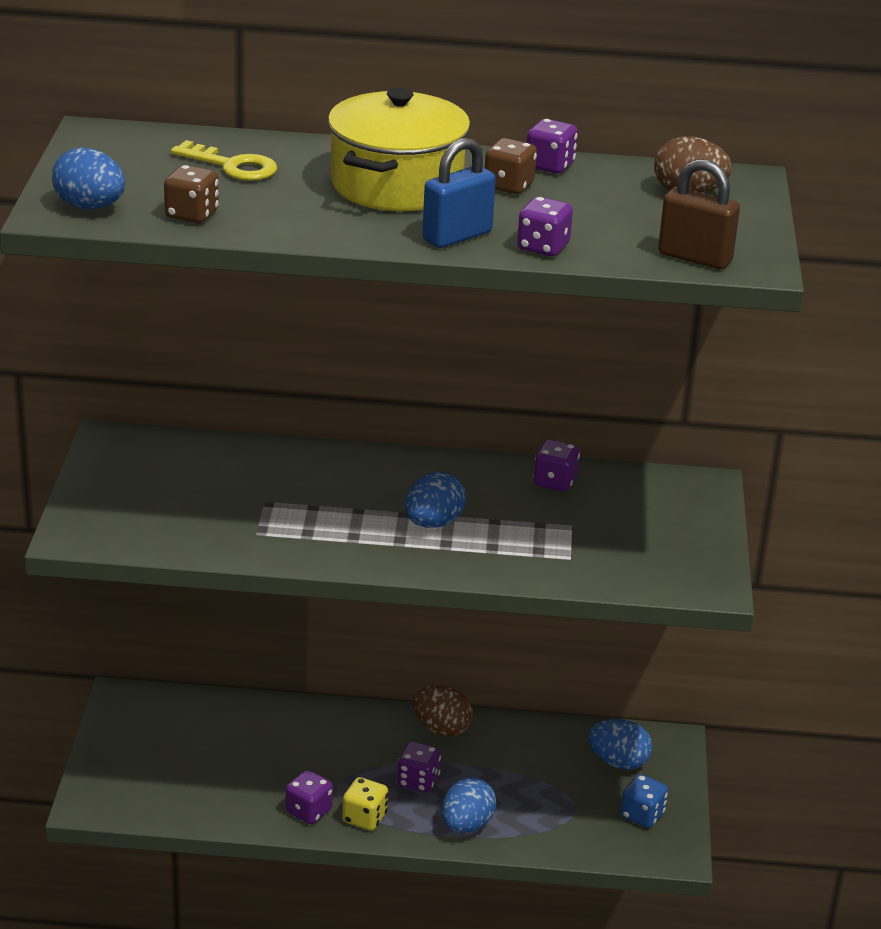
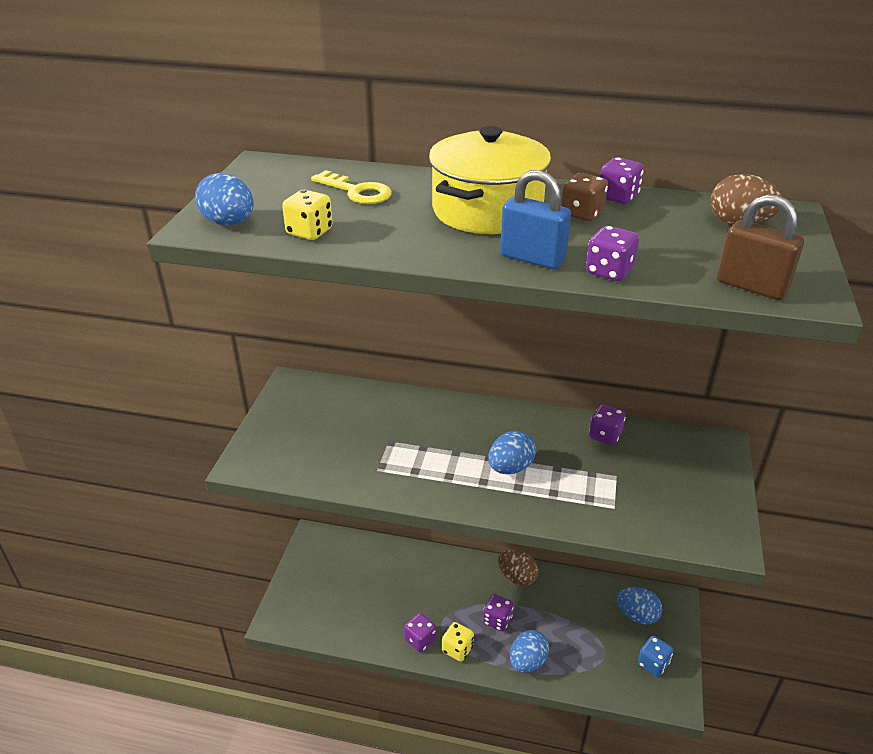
camera: 10 degrees right, 5 degrees up
(192, 214) = (309, 232): brown dice -> yellow dice
(457, 236) = (532, 258): blue padlock -> blue padlock turned 60 degrees clockwise

